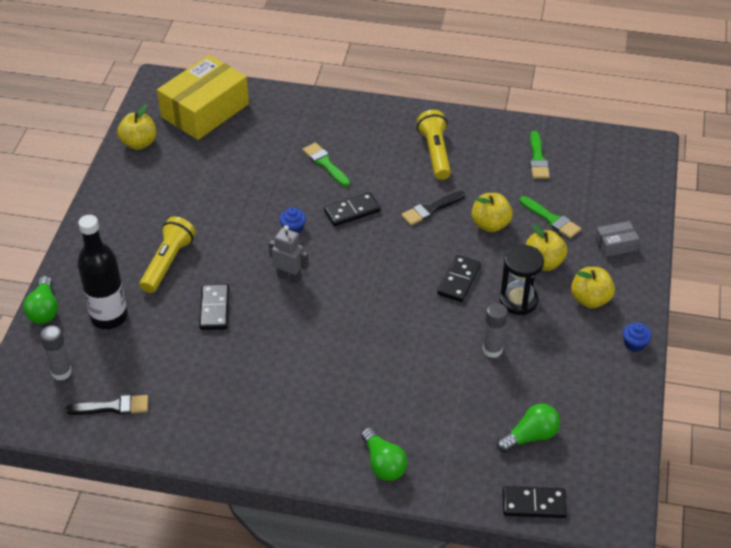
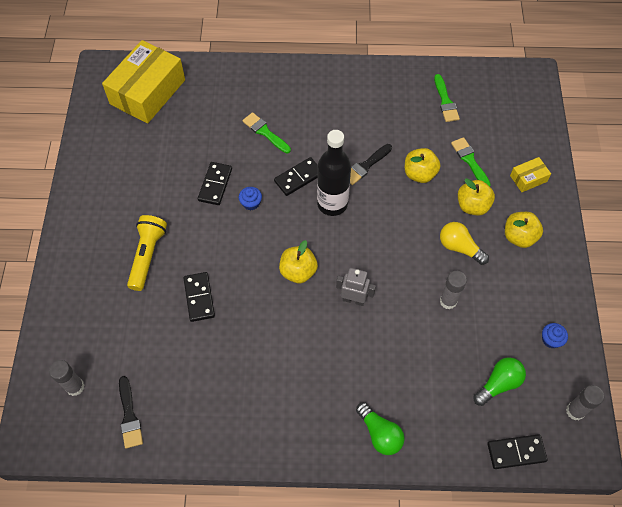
camera: 10 degrees left, 15 degrees up
(44, 310) = (45, 323): green light bulb -> none
(109, 317) = (106, 321): black bottle -> black bottle (332, 204)
(113, 407) = (129, 416): black brush -> black brush turned 90 degrees clockwise
(139, 143) = (96, 134): yellow apple -> yellow apple (298, 271)
(289, 277) = (258, 254): grey robot -> grey robot (353, 300)
(435, 153) = (357, 108): yellow flashlight -> none
(459, 280) = (405, 235): black domino -> black domino (215, 185)
(518, 301) = (459, 247): black hourglass -> yellow light bulb
(551, 219) = (469, 160): green brush -> green brush turned 150 degrees counterclockwise
(612, 475) = (575, 411): none -> grey glue stick
(615, 245) = (528, 178): grey box -> yellow box
(634, 344) = (565, 276): blue cupcake -> blue cupcake (551, 340)

